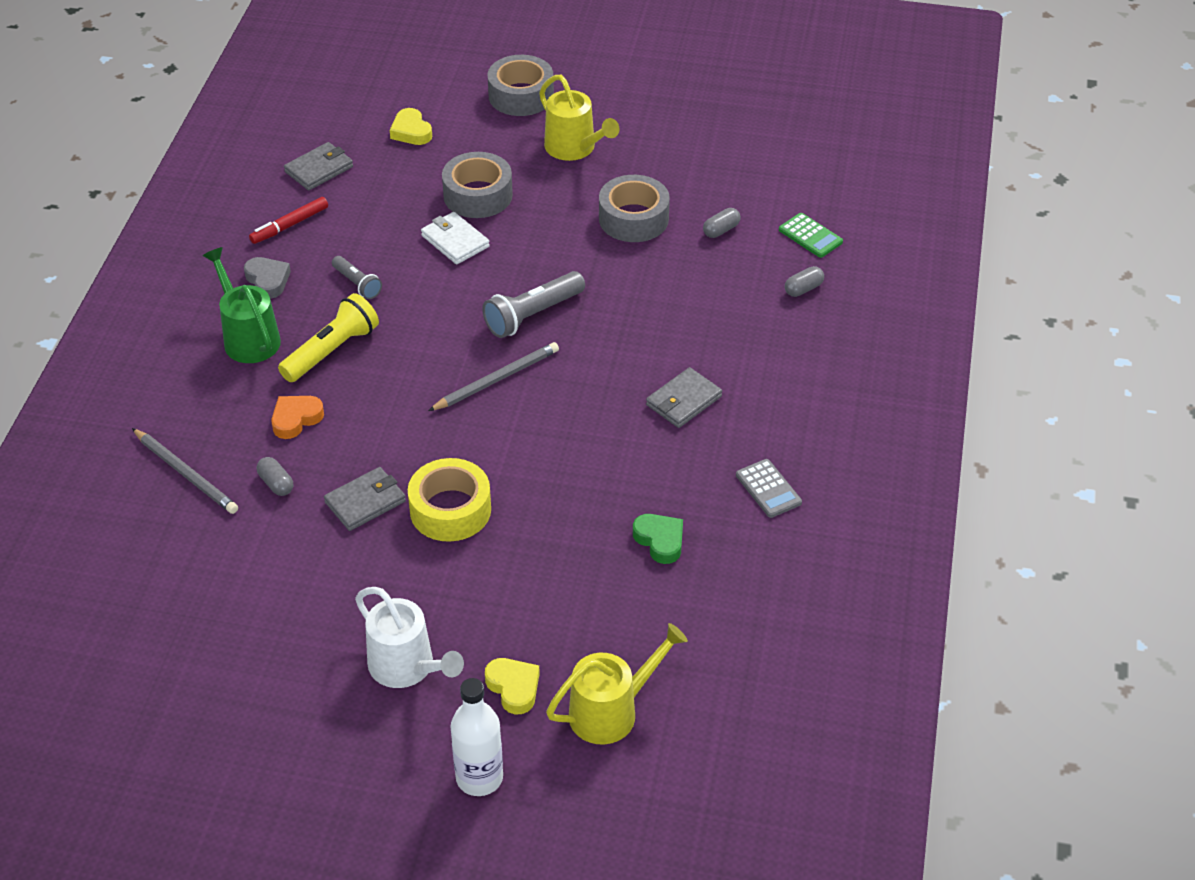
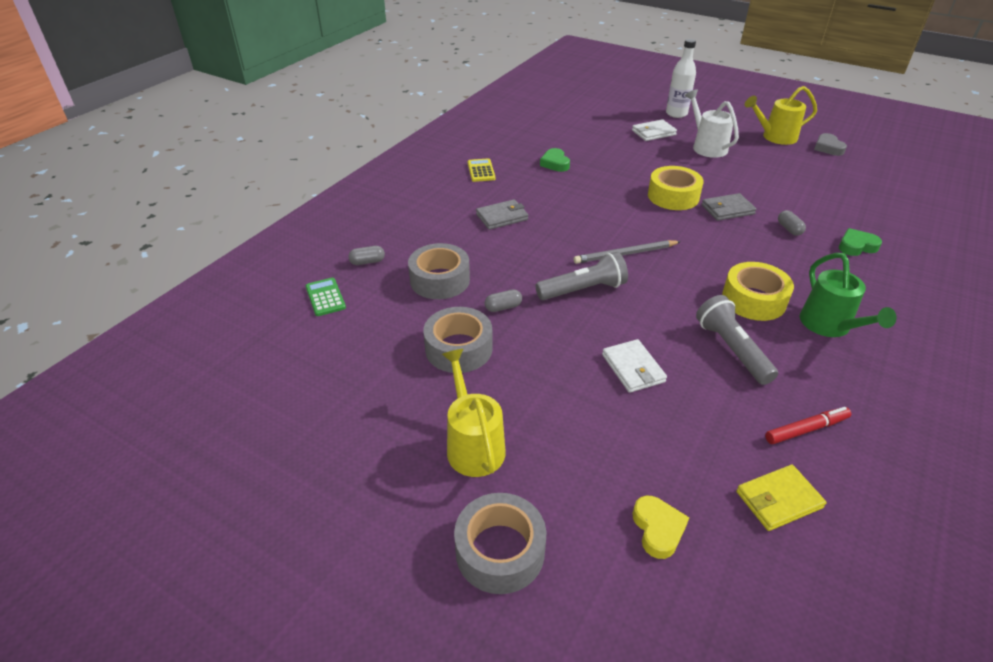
camera: 160 degrees left, 5 degrees down
(186, 473) = (856, 246): grey pencil -> green heart
(268, 280) = (820, 373): grey heart -> grey heart (828, 148)
(296, 419) = (779, 261): orange heart -> none
(319, 169) = (778, 500): grey wallet -> yellow wallet
(332, 351) = (753, 300): yellow flashlight -> yellow tape
(357, 284) = (731, 349): grey flashlight -> grey flashlight, size x1.67
(478, 195) = (598, 413): grey tape -> grey tape (440, 280)
(513, 688) = (653, 132): yellow heart -> white wallet
(612, 711) = (608, 120): yellow watering can -> yellow watering can (775, 137)
(721, 230) = (391, 319): grey capsule -> grey capsule (503, 307)
(768, 489) = (481, 171): grey calculator -> yellow calculator

